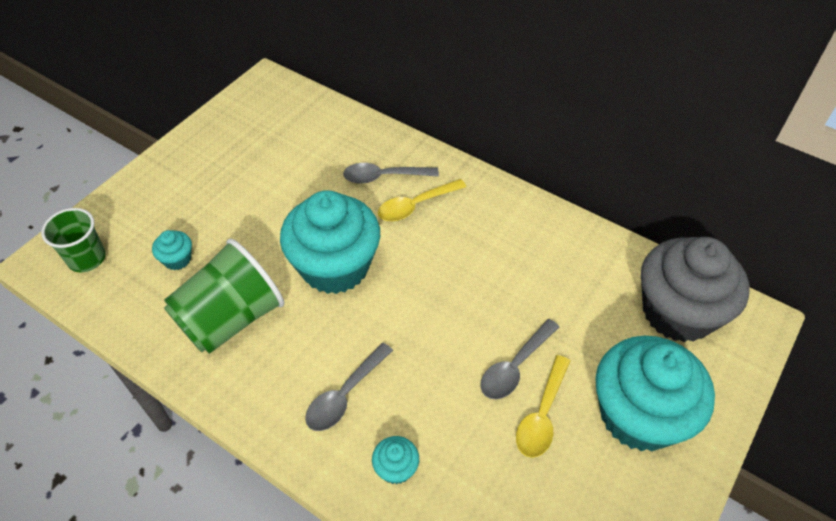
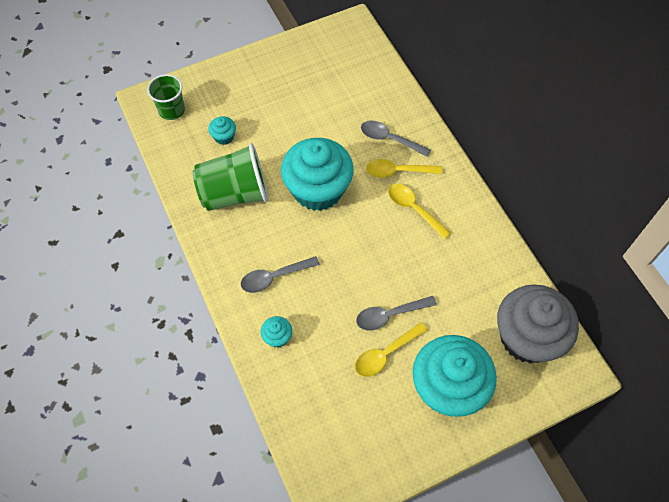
camera: 30 degrees right, 10 degrees up
(461, 236) = (414, 209): none -> yellow spoon

